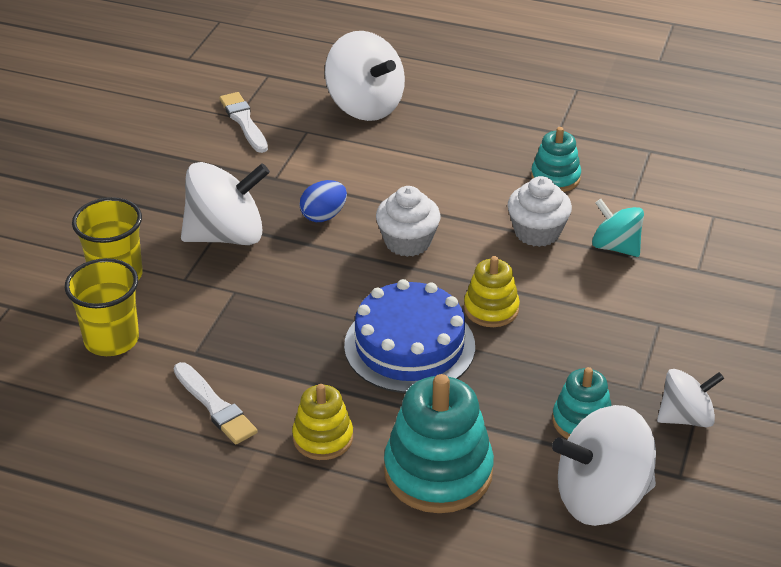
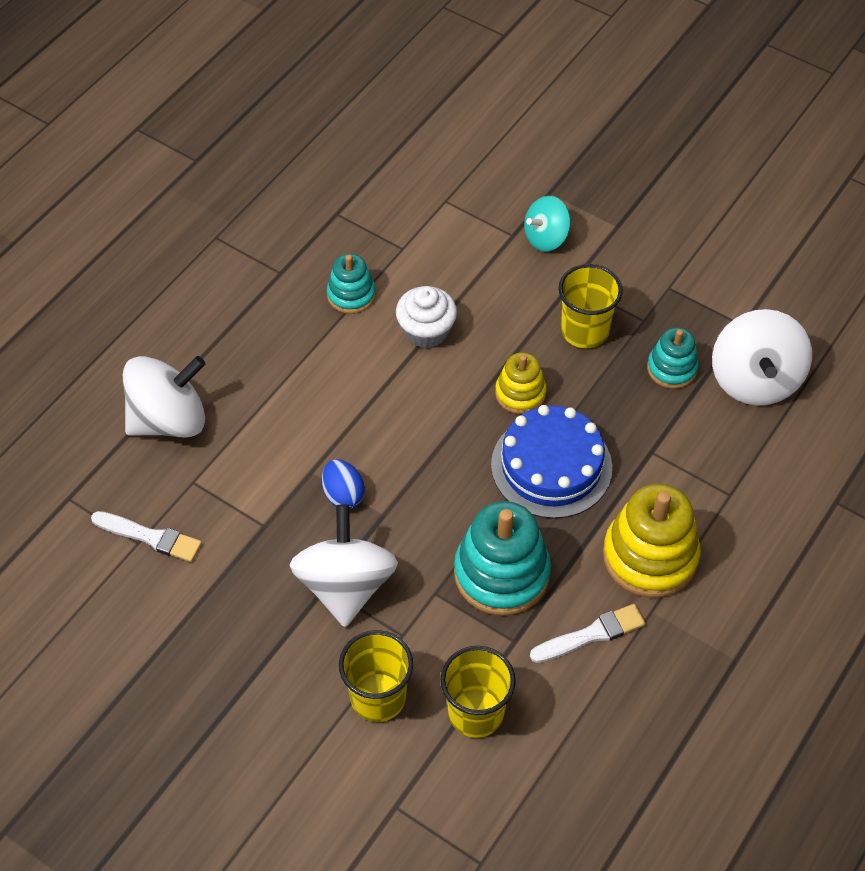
camera: 75 degrees left, 15 degrees up
(244, 121) = (150, 537): white brush -> white brush turned 150 degrees counterclockwise
(323, 438) = (650, 556): yellow stacking toy -> yellow stacking toy, size x1.75
(407, 242) = (407, 434): white cupcake -> none
(438, 472) = (706, 481): turquoise stacking toy -> turquoise stacking toy (501, 573)
(598, 343) = (585, 331): none -> yellow cup
(615, 247) = (465, 281): turquoise spinning top -> turquoise spinning top (546, 238)
(686, 417) = (682, 301): white spinning top -> none

